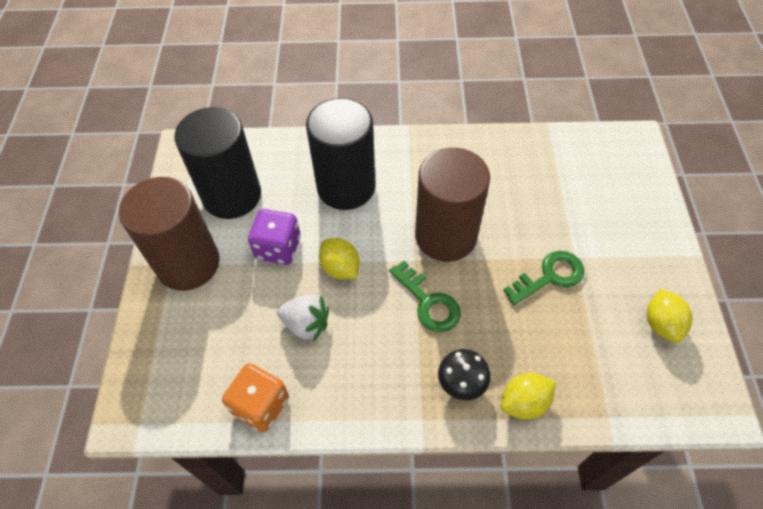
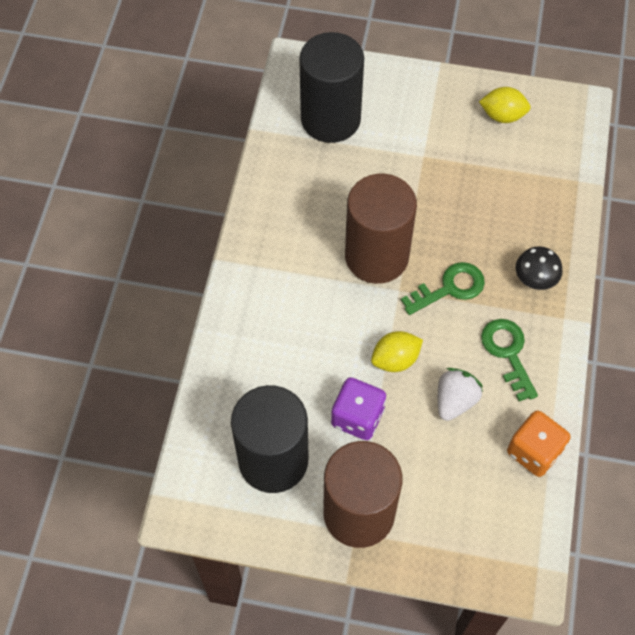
camera: 80 degrees left, 5 degrees up
(346, 187) = (290, 338): black cylinder -> black cylinder (330, 119)
(524, 402) = (559, 237): yellow lemon -> none
(550, 276) = (440, 182): green key -> green key (508, 353)

